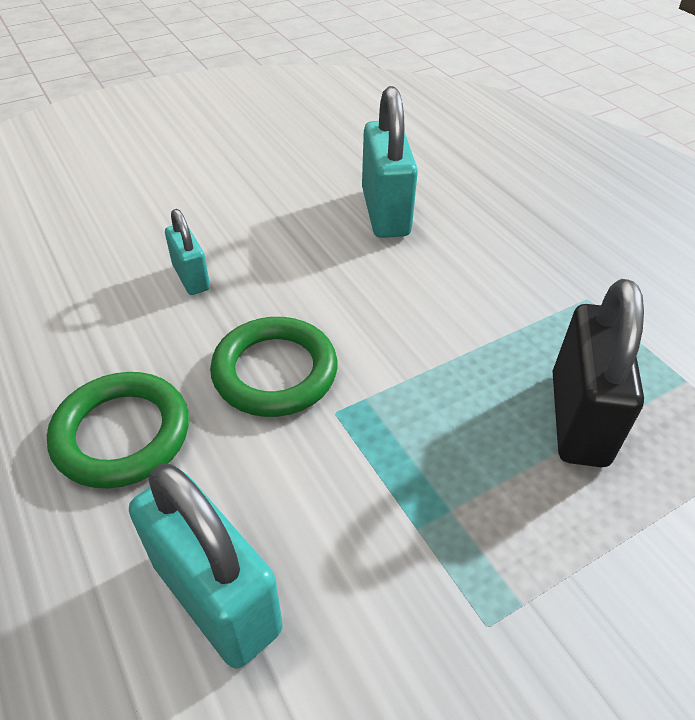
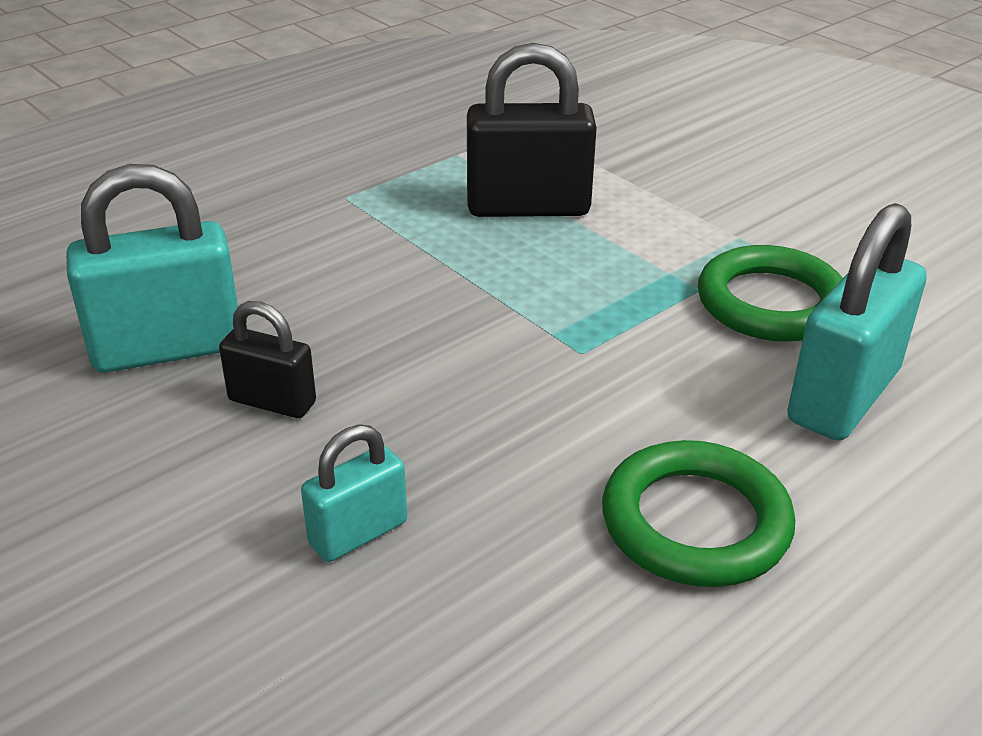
camera: 100 degrees left, 10 degrees down
(275, 372) = (536, 407): green ring -> green ring (771, 303)
(320, 251) = (272, 401): none -> black padlock

